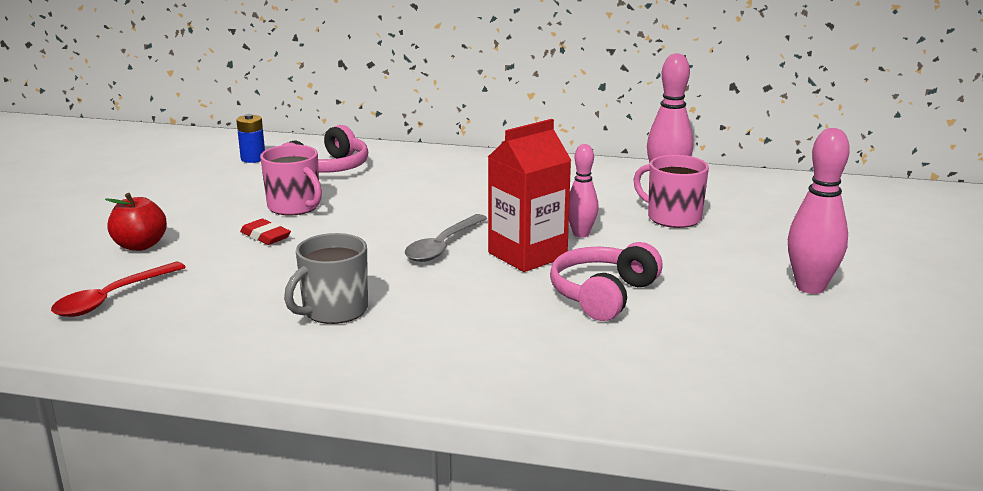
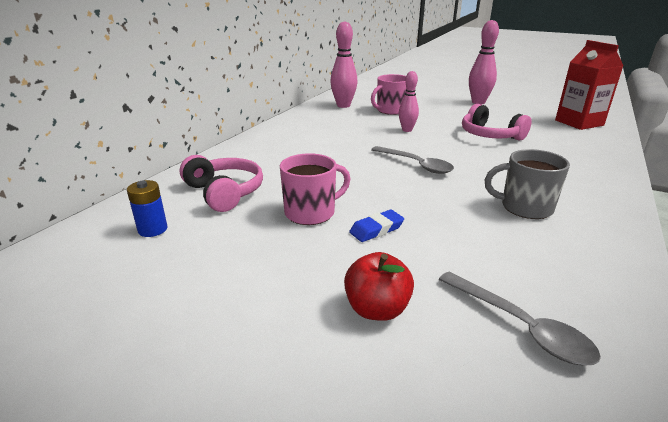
camera: 75 degrees left, 5 degrees up
(111, 298) = (521, 327): red spoon -> grey spoon
(265, 236) = (376, 229): red eraser -> blue eraser
(333, 311) = (525, 207): grey mug -> grey mug turned 135 degrees clockwise
(527, 255) = (435, 145): red carton -> red carton (579, 123)

